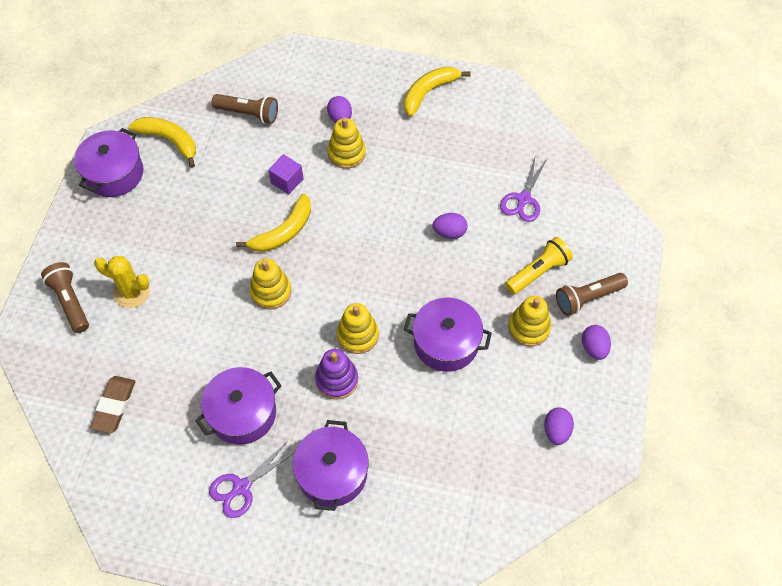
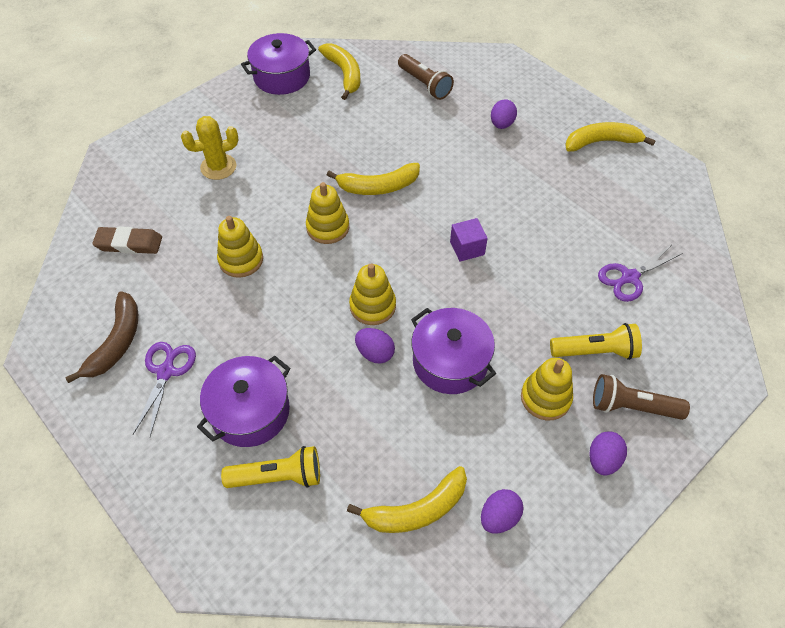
camera: 35 degrees right, 5 degrees down
(70, 301) = (168, 149): brown flashlight -> none
(114, 406) = (129, 243): brown eraser -> brown eraser turned 45 degrees clockwise
(131, 292) = (218, 167): yellow cactus -> yellow cactus turned 75 degrees counterclockwise
(180, 490) = (117, 342): none -> brown banana
(242, 413) = (220, 311): purple pot -> none
(242, 487) = (166, 372): purple scissors -> purple scissors turned 105 degrees clockwise
(287, 181) = (414, 149): purple cube -> purple cube (467, 248)
(337, 380) = (322, 333): purple stacking toy -> none
(346, 153) = (485, 154): yellow stacking toy -> yellow stacking toy (241, 260)
(391, 504) = (278, 476): none -> yellow flashlight
(449, 232) = (530, 267): purple egg -> purple egg (375, 353)
(501, 462) = (417, 510): none -> yellow banana

